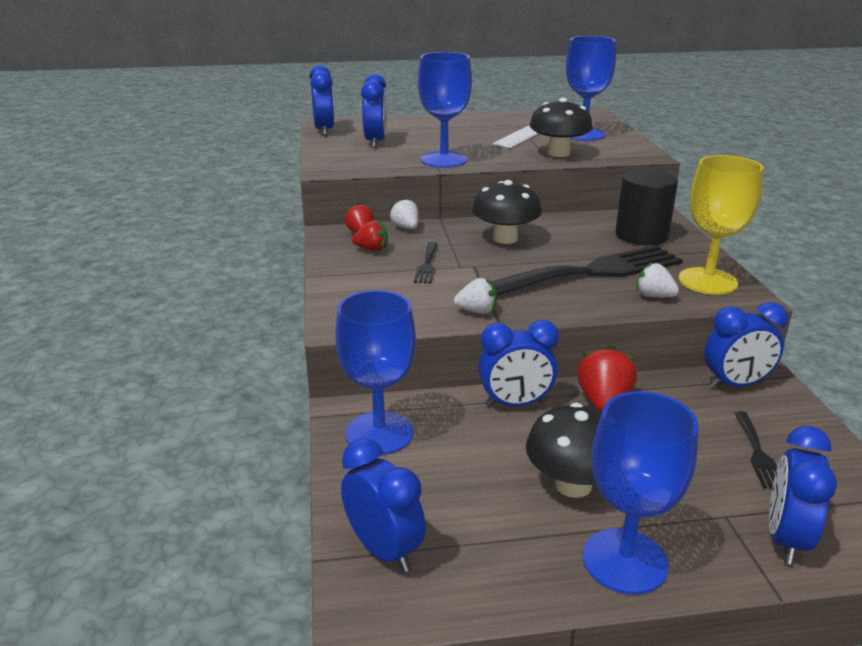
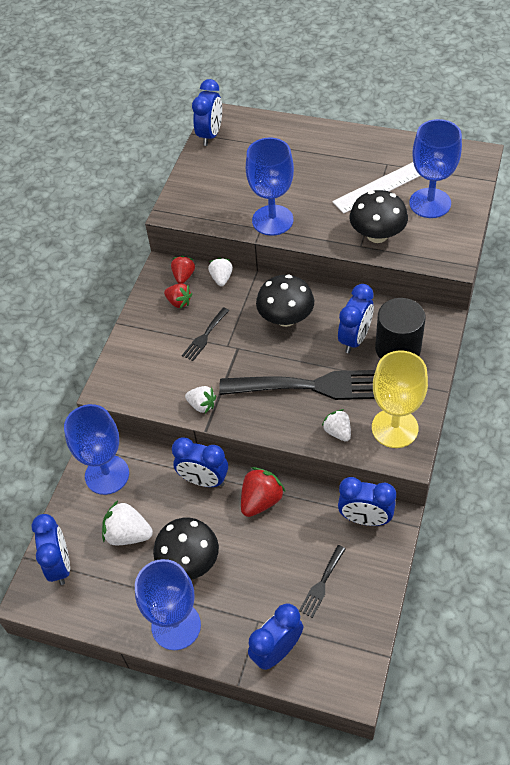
camera: 30 degrees right, 25 degrees up
(375, 142) = (238, 171): blue clock -> blue clock (355, 339)
(461, 483) = (128, 534): none -> white strawberry

